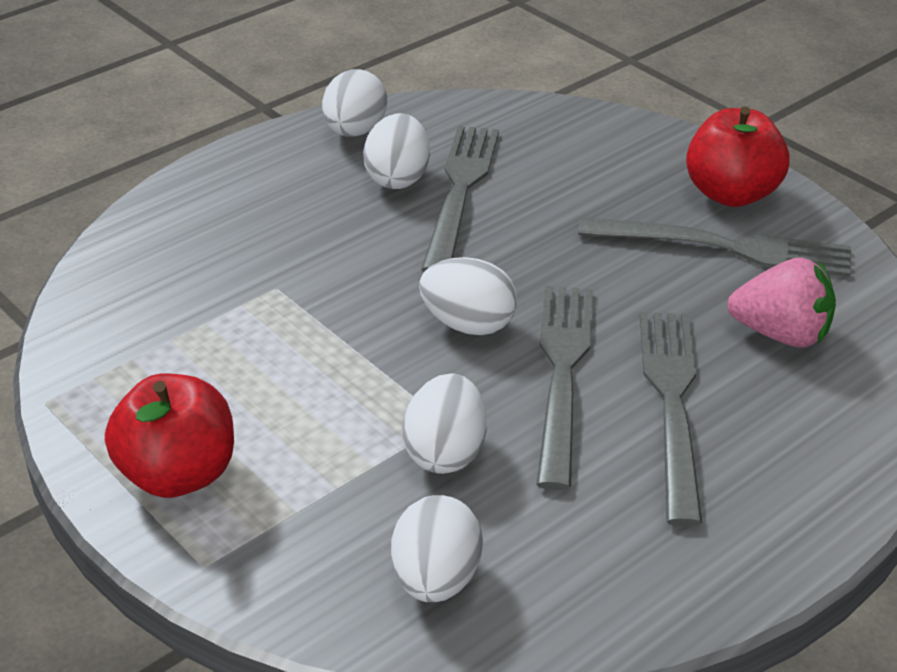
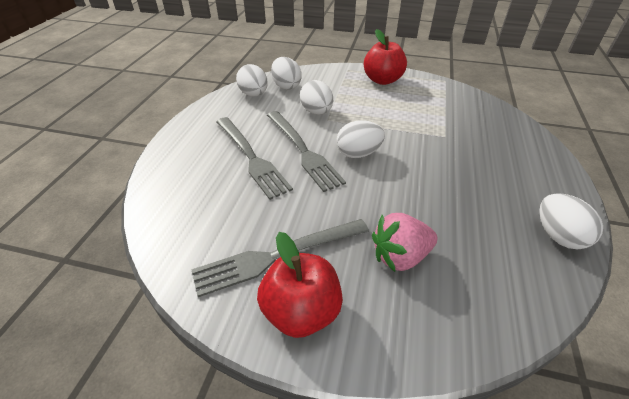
camera: 145 degrees right, 5 degrees up
(398, 178) = (487, 213): white egg -> white egg (254, 94)
(460, 191) = (449, 221): grey fork -> none
(781, 334) = (218, 211): pink strawberry -> pink strawberry (400, 256)

